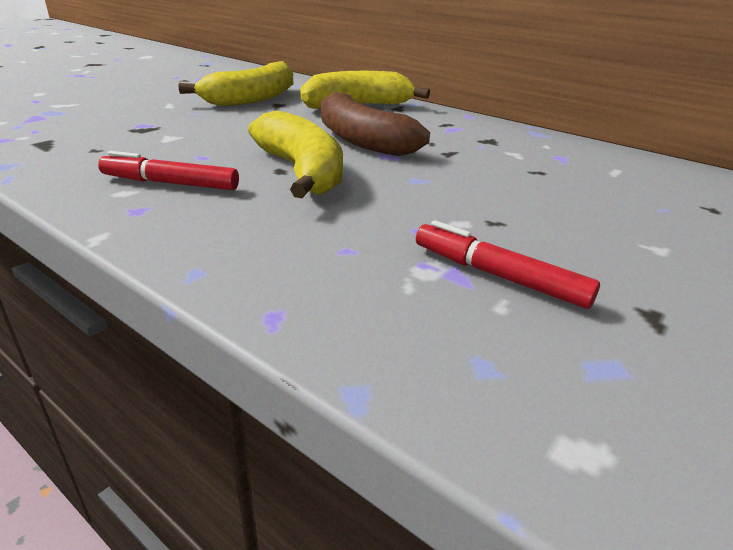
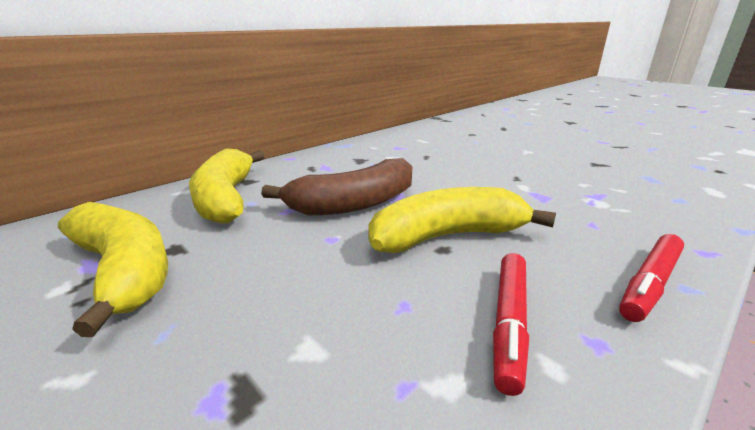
camera: 80 degrees left, 5 degrees down
(498, 275) = (589, 185): red marker -> red marker (649, 284)

